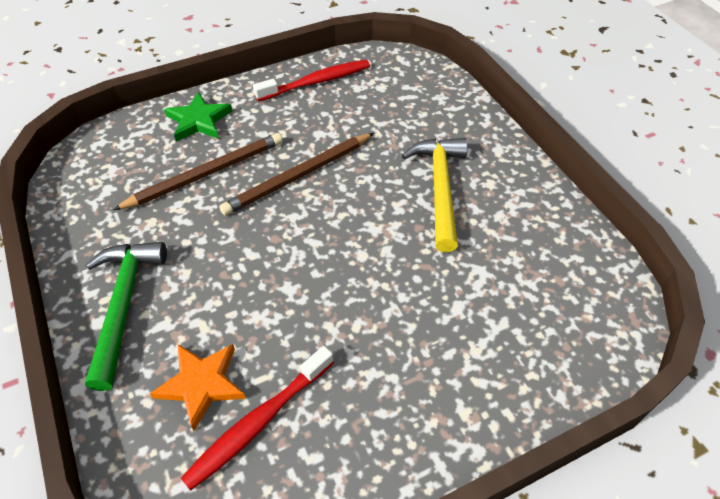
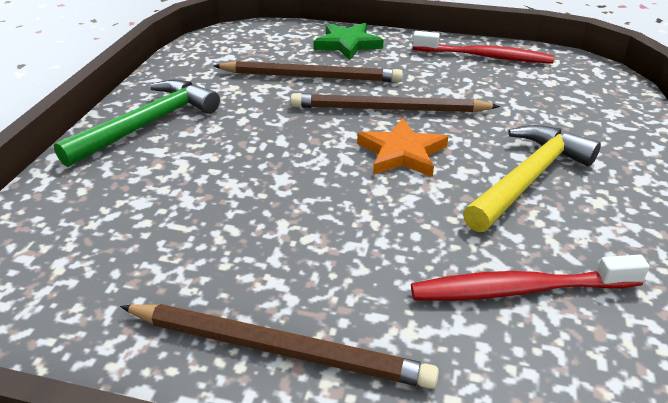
camera: 40 degrees right, 15 degrees down
(202, 384) = (131, 202): orange star -> orange star (402, 153)
(258, 422) = (135, 254): red toothbrush -> red toothbrush (519, 289)
(420, 416) = (278, 348): none -> brown pencil

